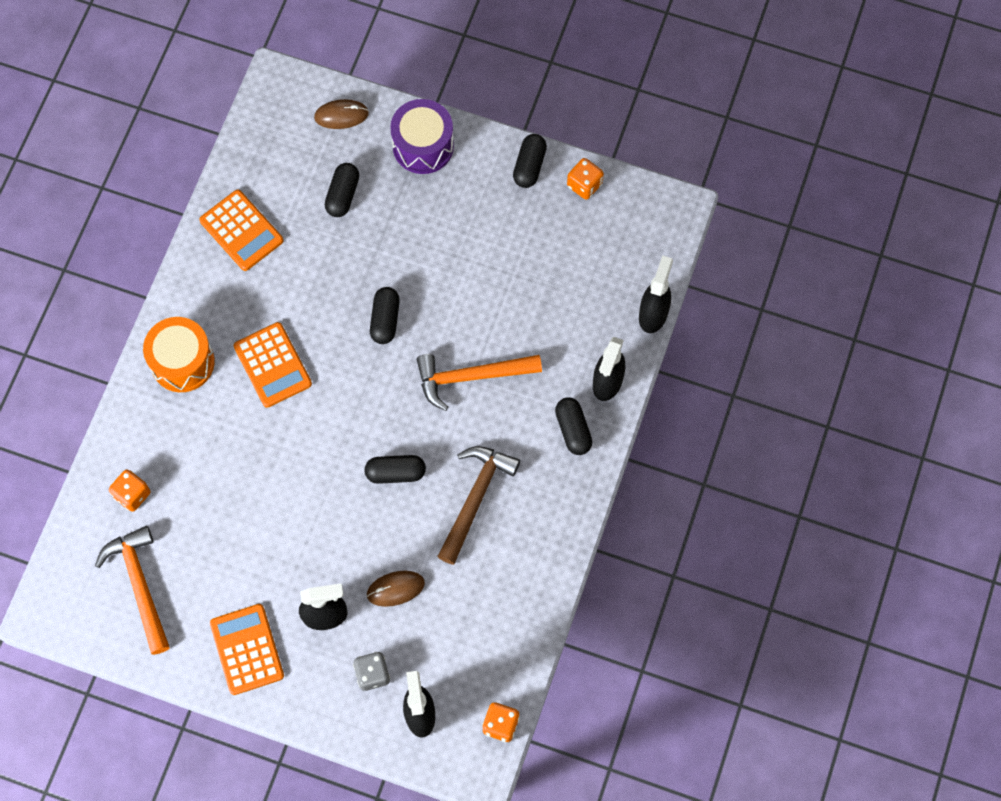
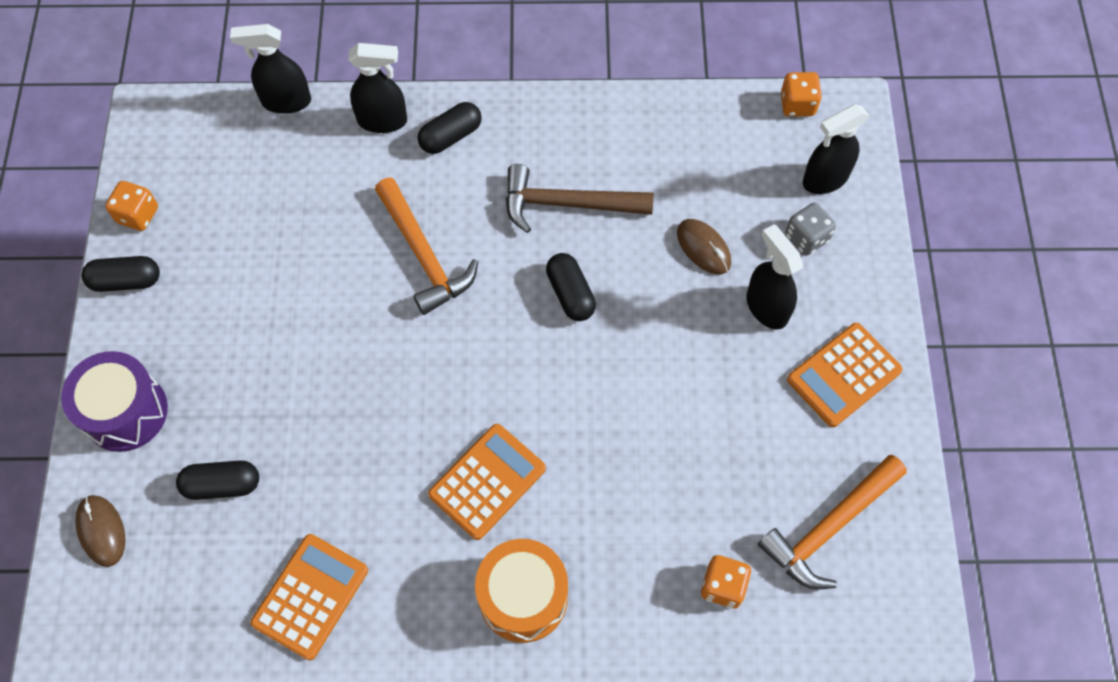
camera: 110 degrees left, 5 degrees down
(385, 320) = (382, 372): black capsule -> none

